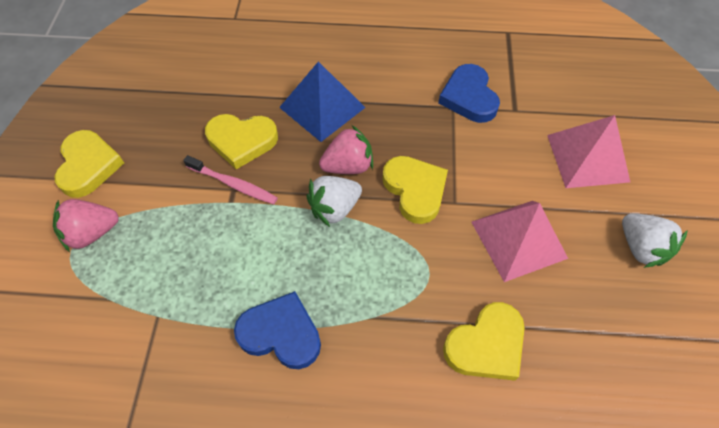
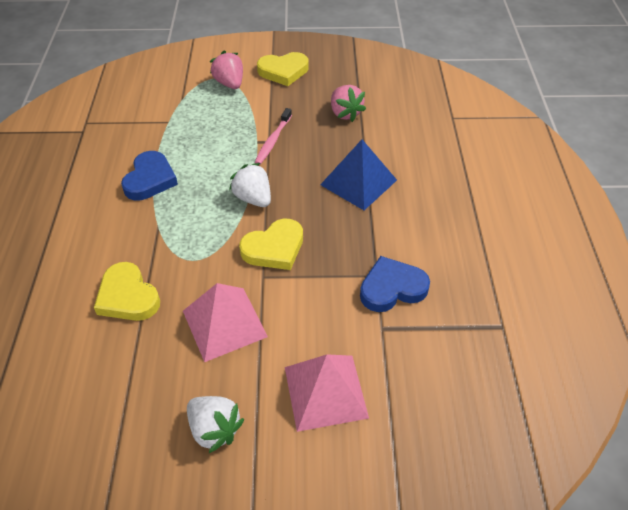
camera: 85 degrees right, 10 degrees down
(242, 141) = (314, 140): yellow heart -> none
(348, 166) = (296, 203): pink strawberry -> pink strawberry (345, 113)
(640, 248) = (214, 429): white strawberry -> white strawberry turned 105 degrees counterclockwise

